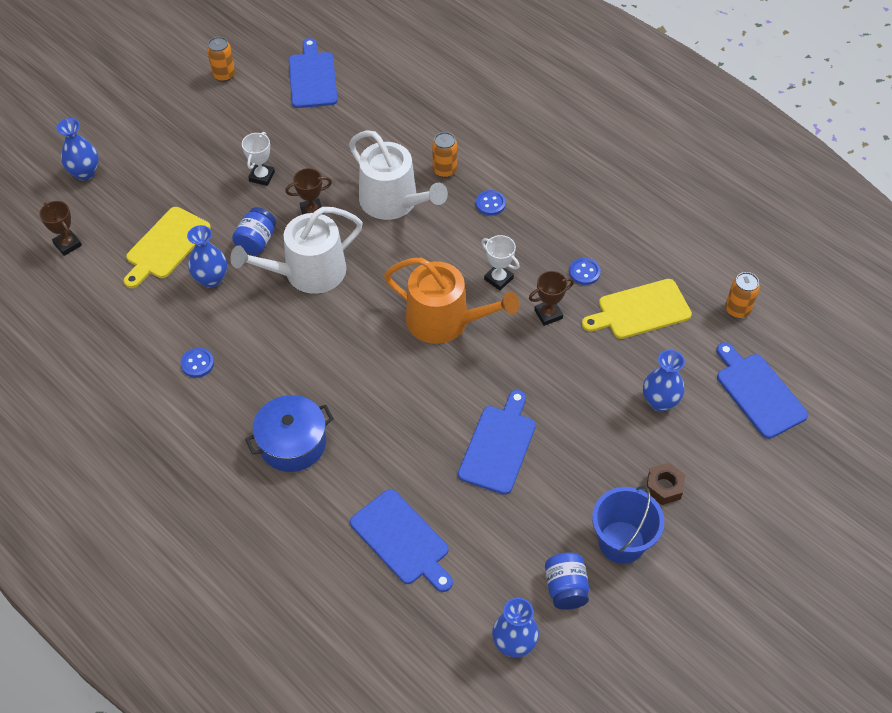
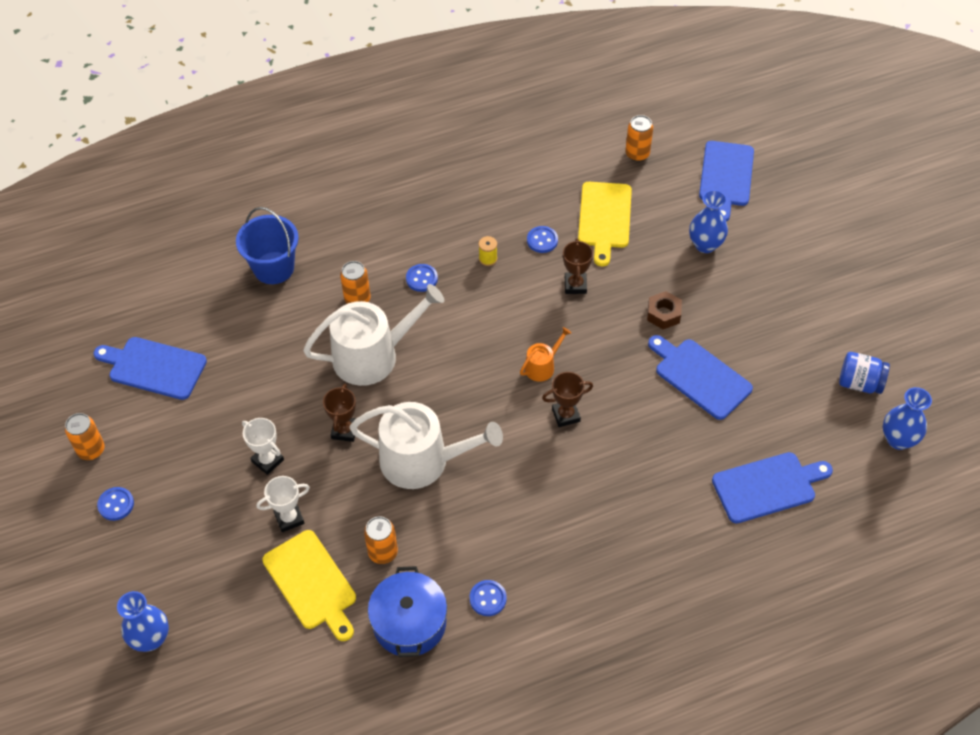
camera: 65 degrees left, 0 degrees up
(67, 244) = (251, 686): brown trophy -> brown trophy (566, 415)
(185, 108) = (116, 504): none -> blue button
(211, 279) = (383, 552): blue vase -> orange can
(256, 241) = (355, 494): blue jar -> none
(292, 443) = (625, 542): blue pot -> blue pot (409, 623)
(308, 273) = (422, 460): white watering can -> white watering can turned 75 degrees counterclockwise
(445, 321) = (542, 366): orange watering can -> orange watering can, size x0.46
(498, 279) = (515, 306): white trophy -> white trophy (289, 518)
(539, 241) = (488, 259): none -> yellow spool
(621, 542) = (830, 327): blue bucket -> blue bucket (273, 268)
(664, 487) = (790, 277): brown nut -> brown nut (663, 314)
(758, 392) = (726, 177): blue cutting board -> blue cutting board turned 75 degrees counterclockwise

